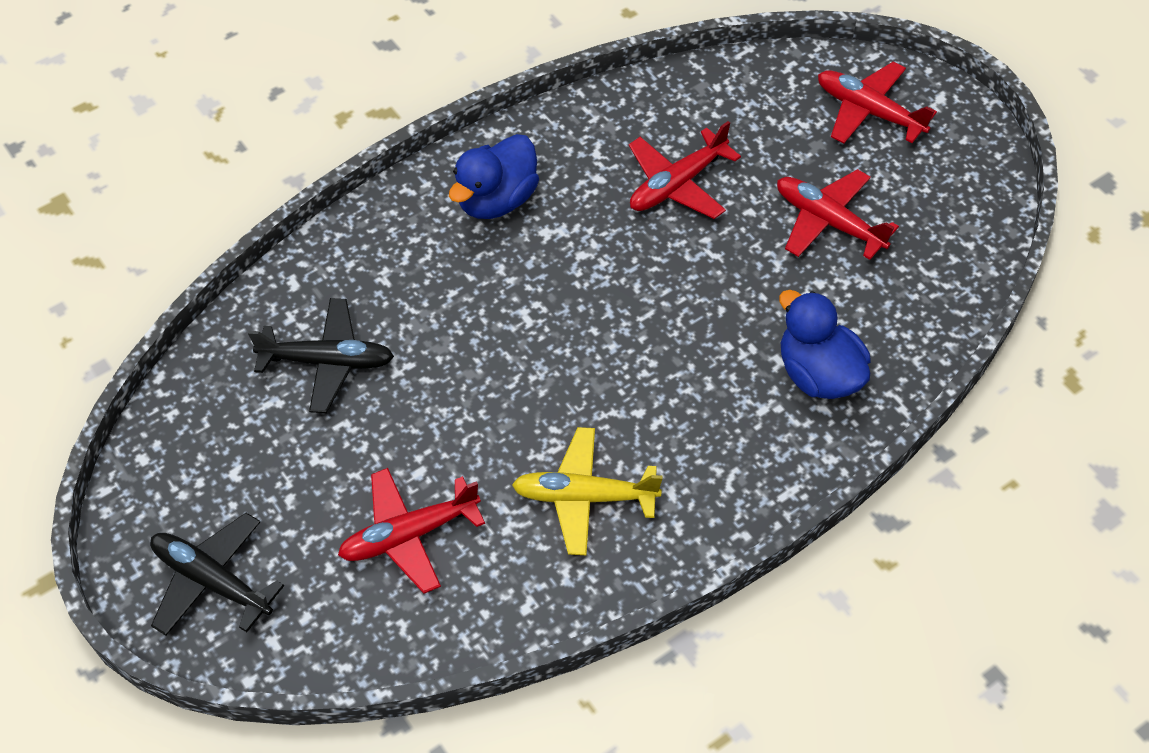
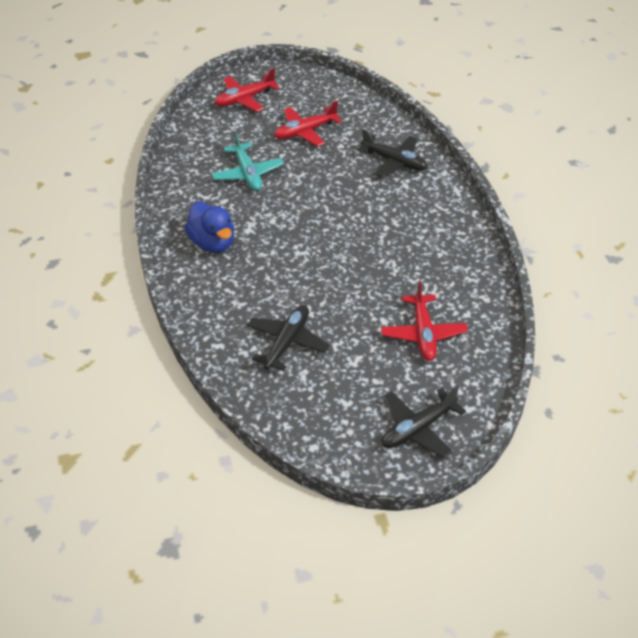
camera: 70 degrees left, 10 degrees down
(584, 497) = (429, 260): yellow plane -> none
(677, 184) = (247, 174): red plane -> turquoise plane
(818, 374) = (394, 162): blue duck -> black plane

